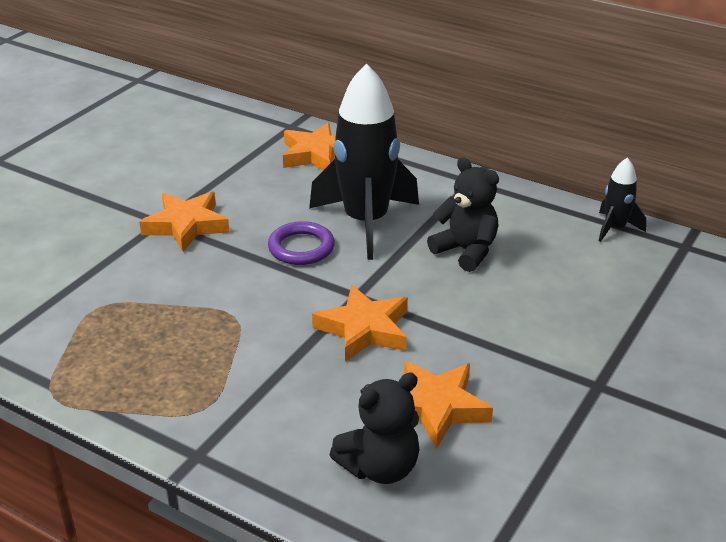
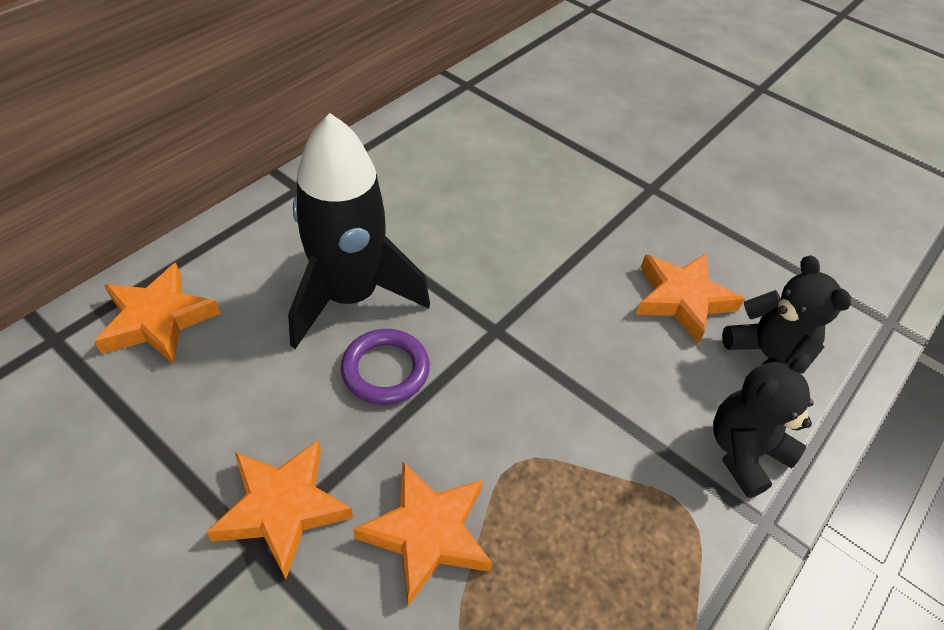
camera: 85 degrees left, 15 degrees up
(364, 329) = (558, 333): orange star -> orange star (427, 533)
(466, 251) = (435, 223): black teddy bear -> black teddy bear (744, 452)
(615, 228) = (427, 114): black rocket -> none

